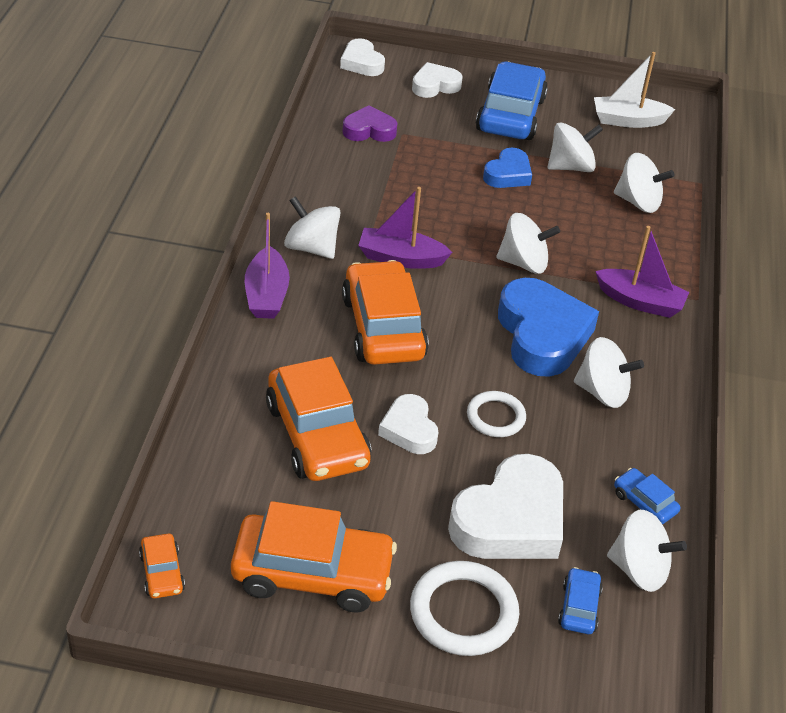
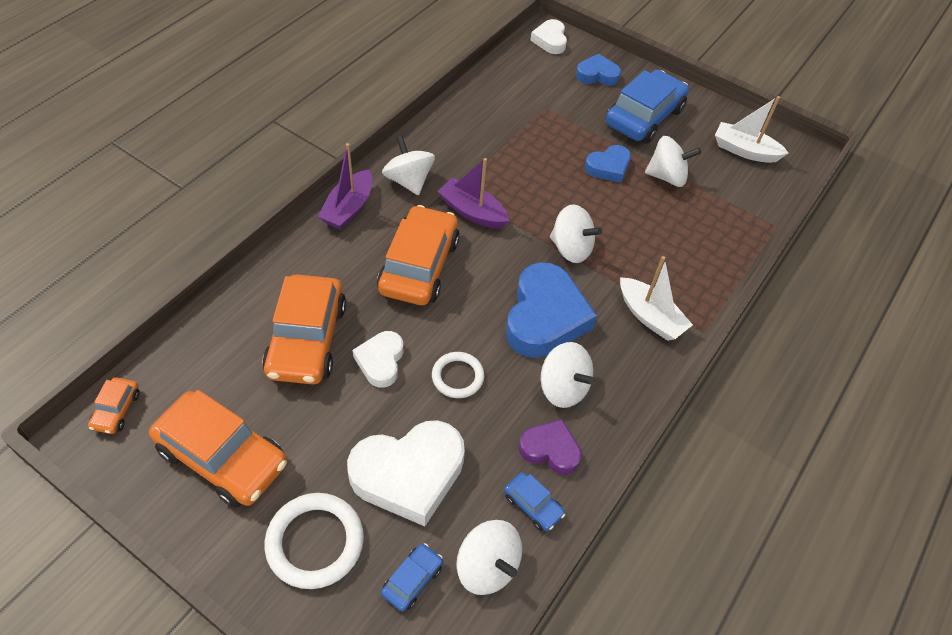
camera: 25 degrees right, 10 degrees up
(369, 130) = (519, 97): purple heart -> purple heart (550, 450)
(435, 85) = (597, 75): white heart -> blue heart
(638, 202) = (706, 226): white spinning top -> none
(640, 302) = (650, 317): purple boat -> white boat
(644, 503) = (533, 505): blue car -> blue car turned 150 degrees clockwise

